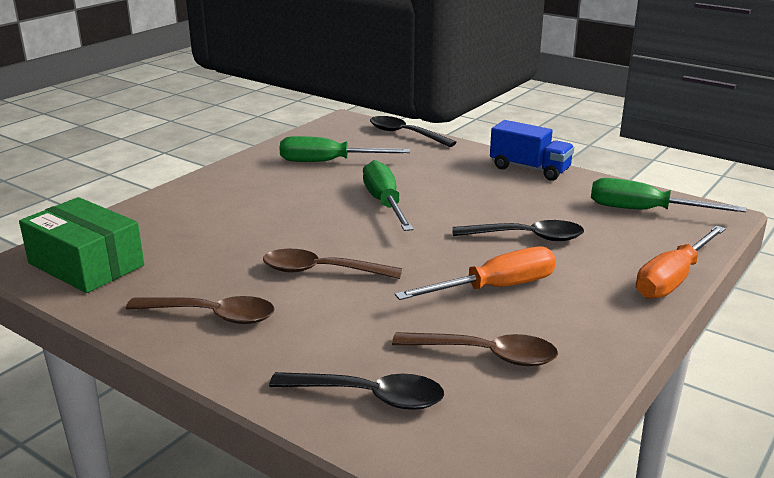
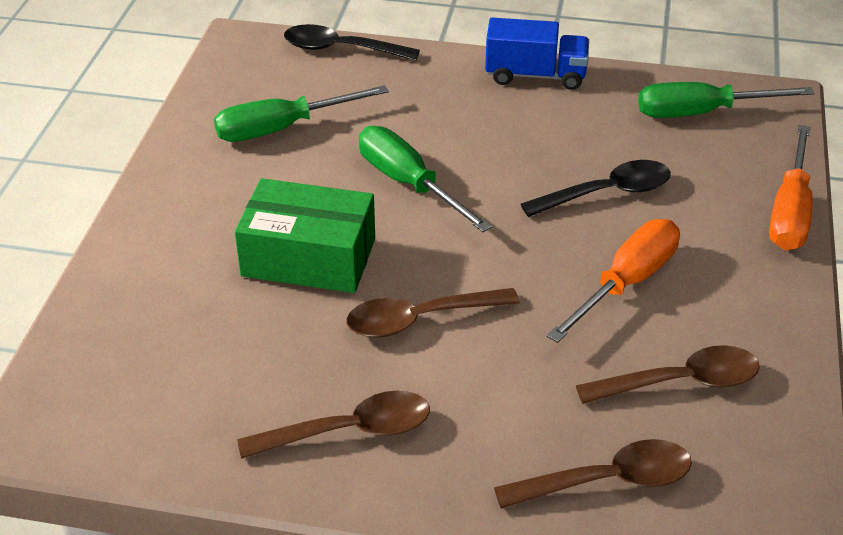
camera: 25 degrees left, 15 degrees up
(86, 264) = (118, 404): green box -> green box (309, 257)
(369, 397) = (607, 481): black spoon -> brown spoon

